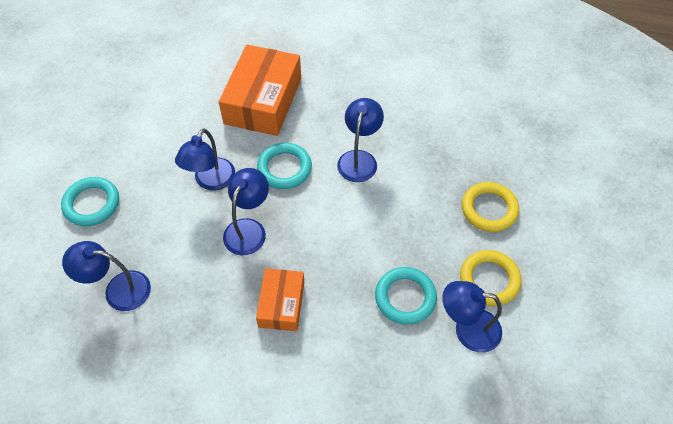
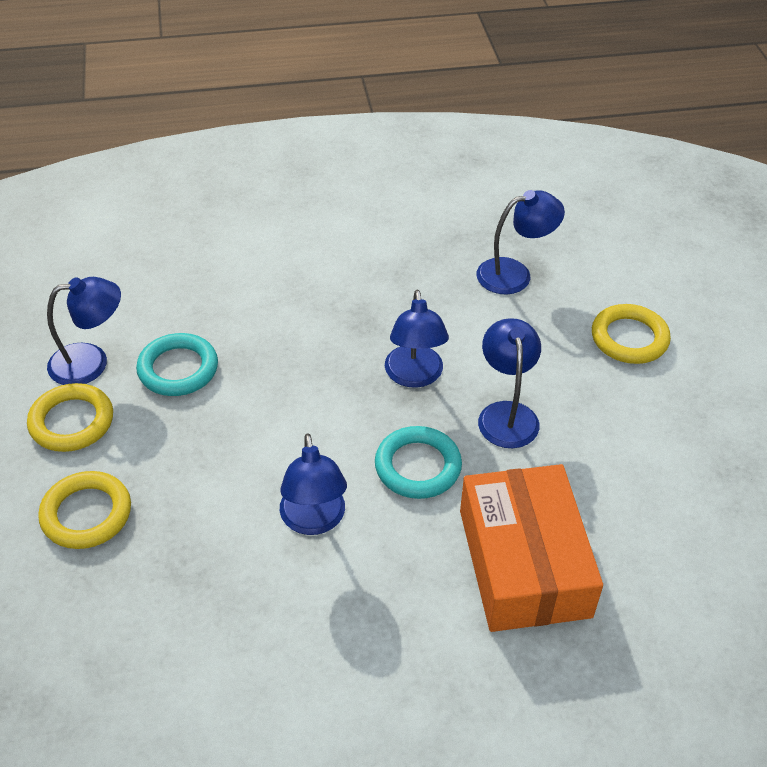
camera: 155 degrees right, 10 degrees down
(92, 204) = (629, 338): turquoise ring -> yellow ring
(281, 304) = (324, 317): orange box -> none

